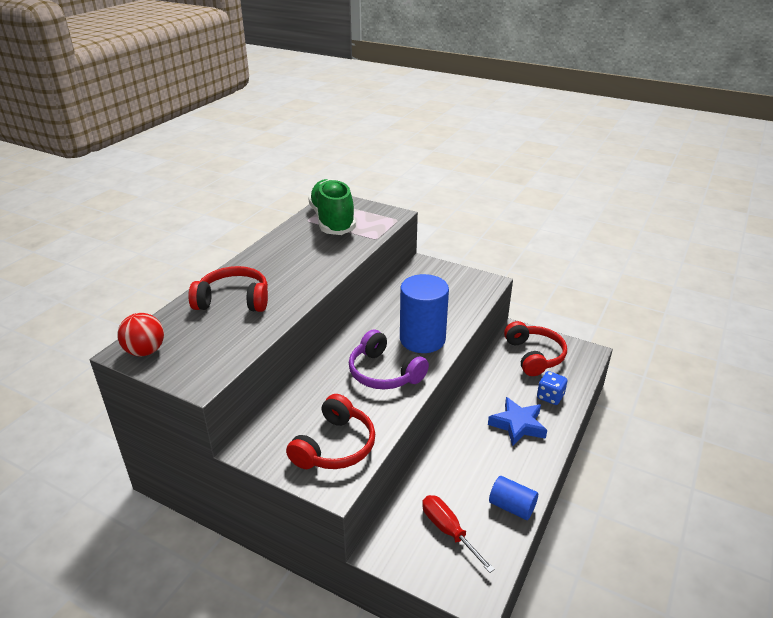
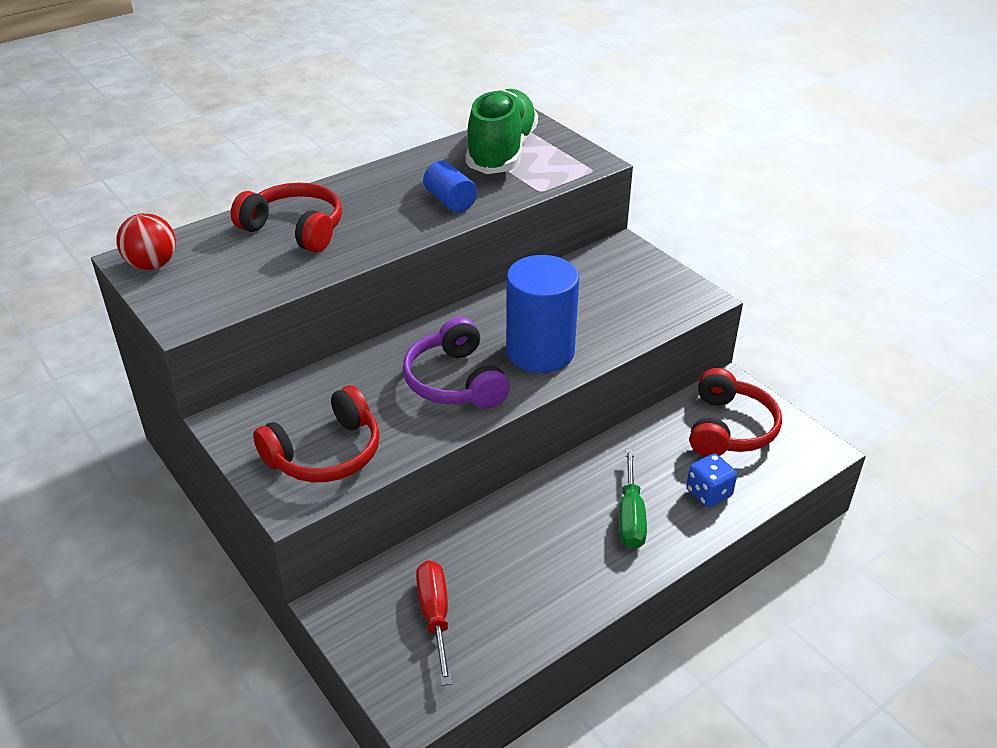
camera: 25 degrees right, 5 degrees up
(512, 507) = (540, 618): blue cylinder -> blue cylinder (450, 201)
(518, 425) = (630, 516): blue star -> green screwdriver

